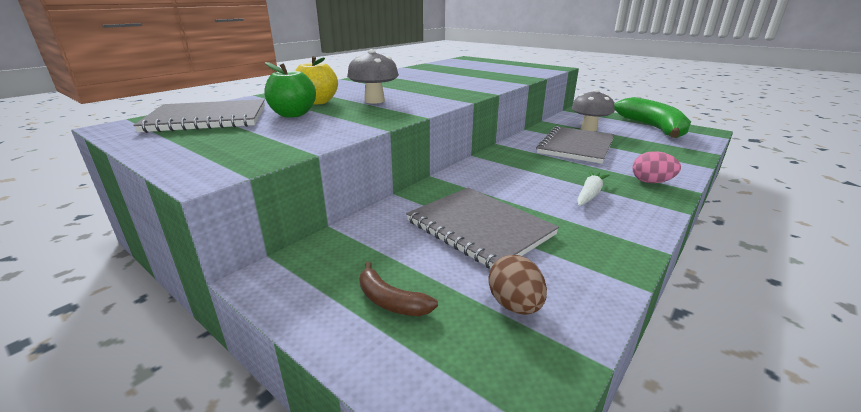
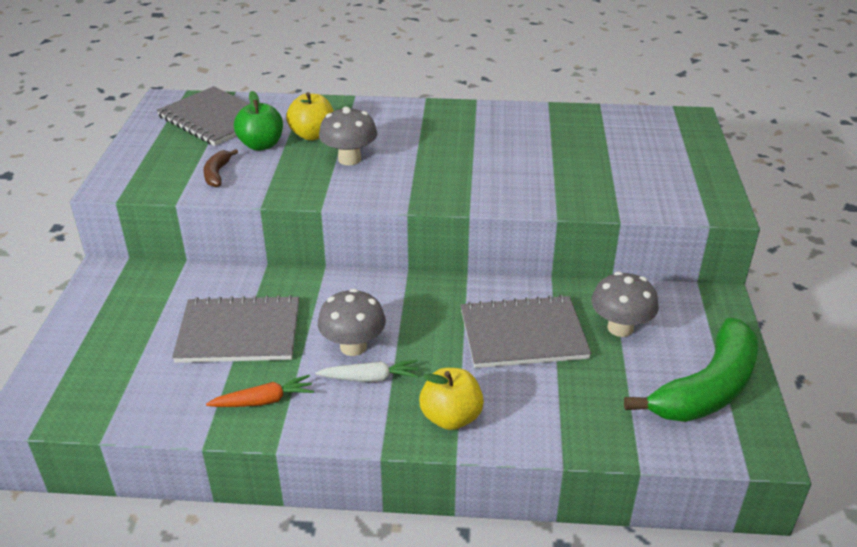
camera: 55 degrees right, 10 degrees up
(390, 301) = (111, 331): brown banana -> brown banana (217, 174)
(479, 228) = (239, 332): grey notebook -> grey notebook turned 75 degrees clockwise
(515, 305) = (140, 384): brown egg -> none
(545, 190) = (353, 346): none -> grey mushroom
(592, 241) = (264, 401): none -> orange carrot
(651, 182) = (451, 417): pink egg -> yellow apple

